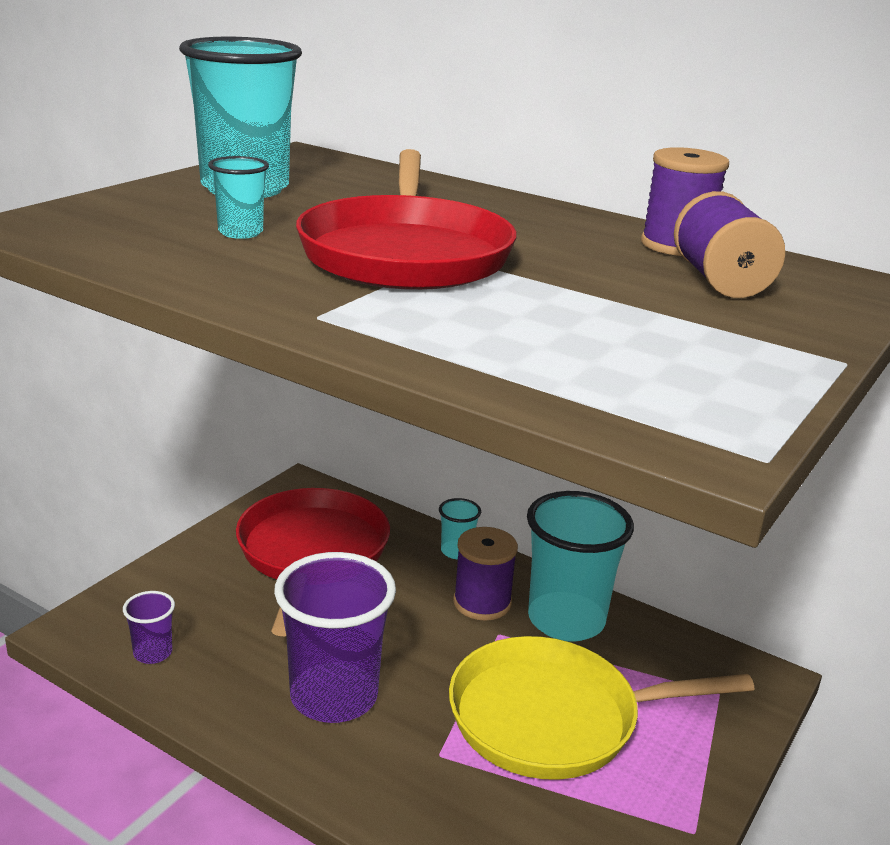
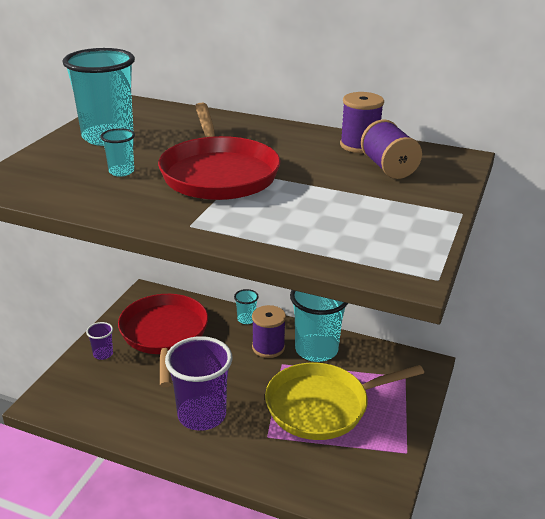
camera: 10 degrees left, 5 degrees up
(153, 653) = (92, 408): purple cup -> purple cup (103, 354)

